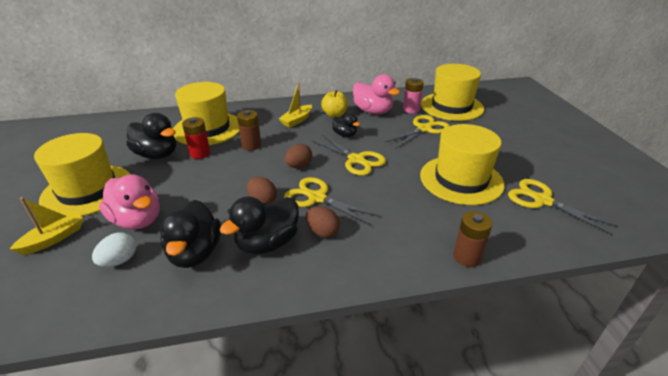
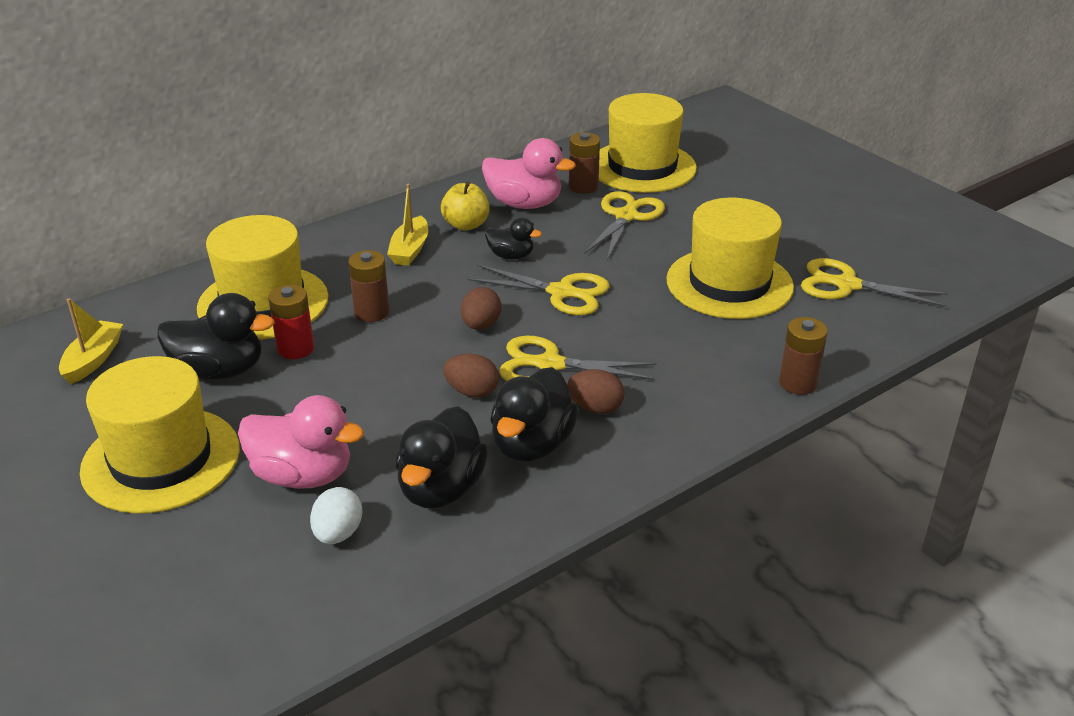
camera: 25 degrees left, 0 degrees up
(54, 238) = (194, 540): yellow boat -> yellow boat (93, 359)
(195, 253) = (441, 489): black duck -> black duck turned 45 degrees clockwise
(411, 109) = (583, 187): pink battery -> brown battery

